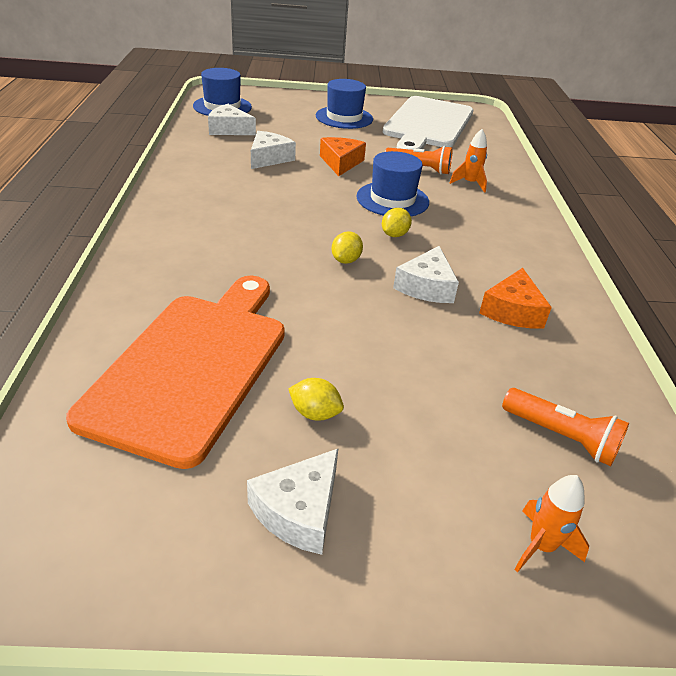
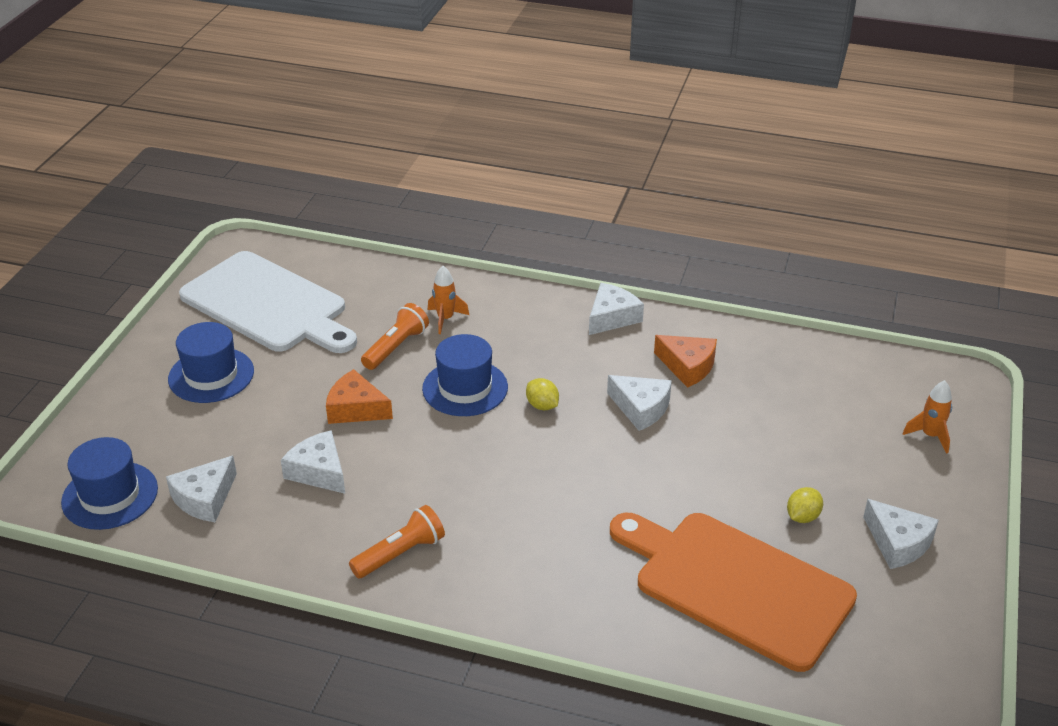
camera: 70 degrees left, 0 degrees up
(346, 260) = (583, 452): yellow lemon -> none
(547, 259) = (612, 317): none -> white cheese
(561, 437) = (839, 393): orange flashlight -> orange flashlight (400, 554)

